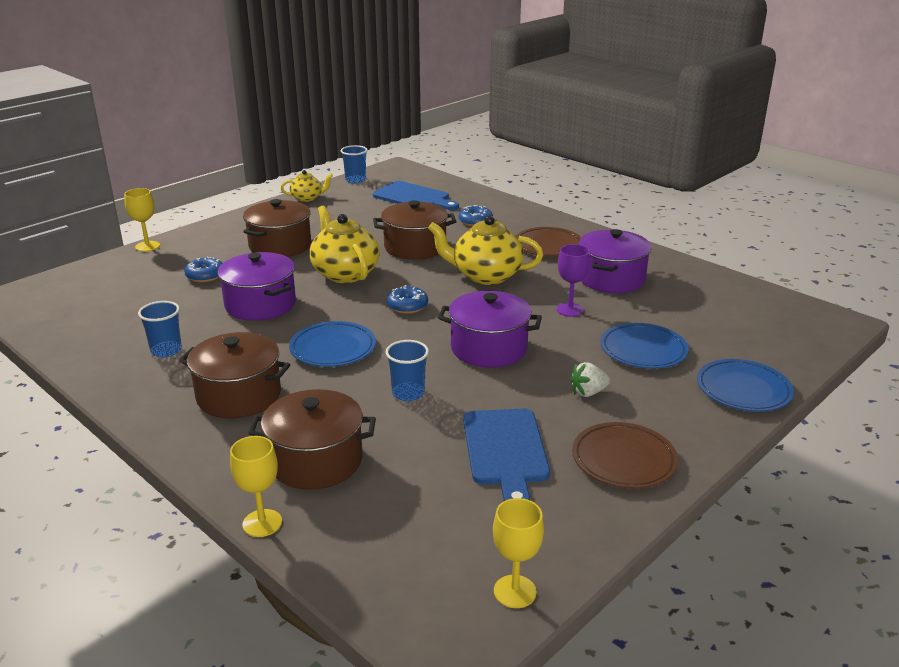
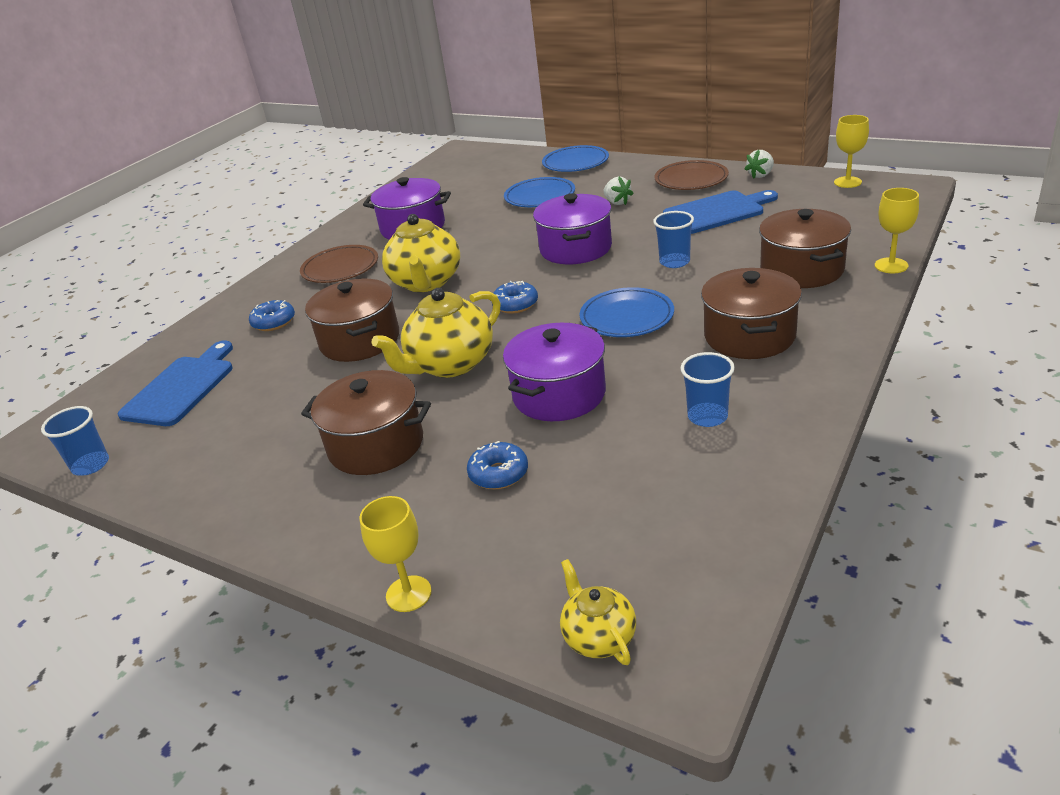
camera: 100 degrees left, 5 degrees up
(307, 198) = (174, 488): yellow teapot -> yellow teapot (598, 637)
(570, 310) = (484, 232): purple goblet -> none
(599, 521) = (760, 175): none -> white strawberry

